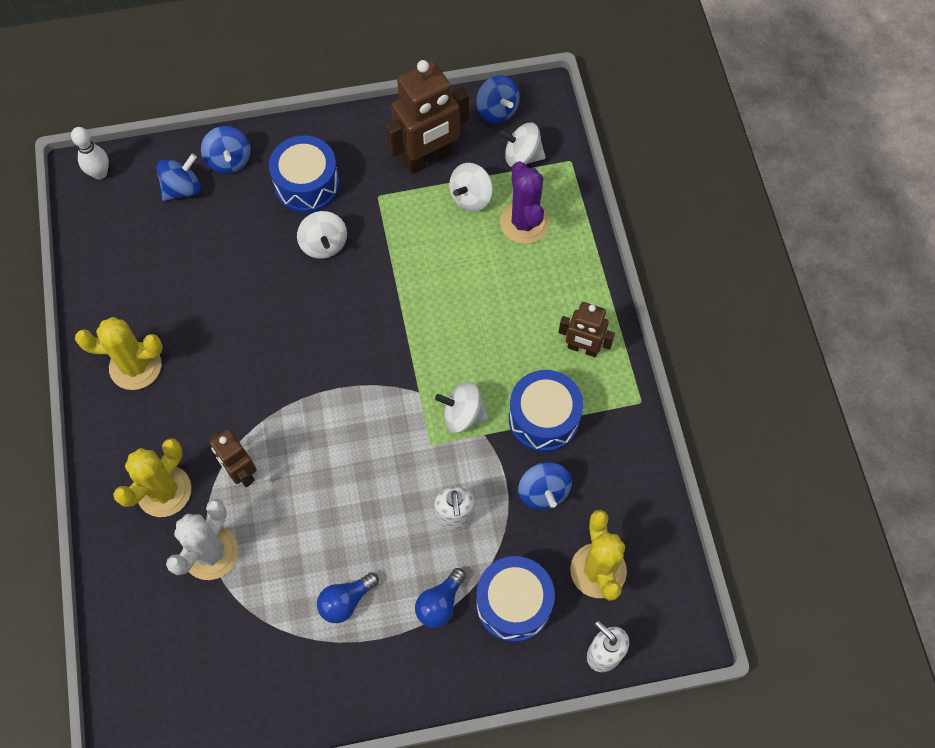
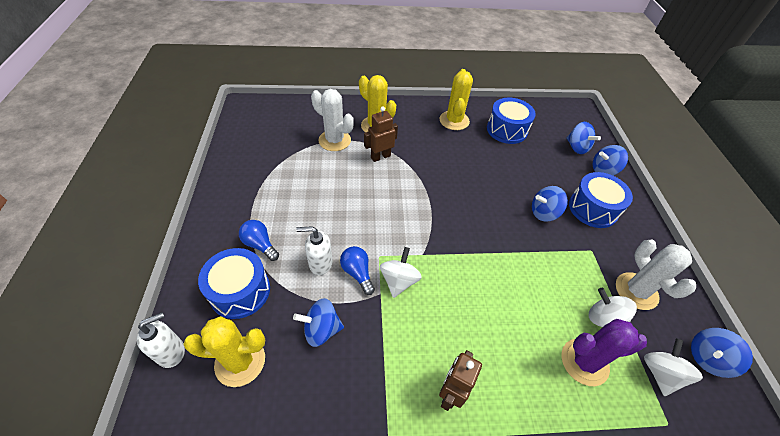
camera: 95 degrees right, 15 degrees down
(100, 173) = (580, 115): white bowling pin -> none
(324, 244) = (544, 213): white spinning top -> blue spinning top
(346, 601) = (282, 195): blue light bulb -> blue light bulb (357, 273)
(428, 158) = (636, 291): brown robot -> white cactus
(544, 418) = (386, 342): blue drum -> blue drum (507, 130)

